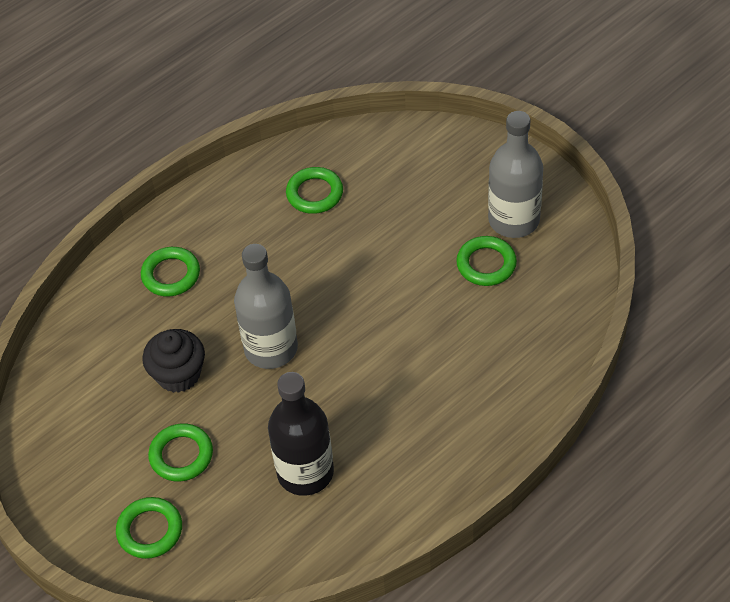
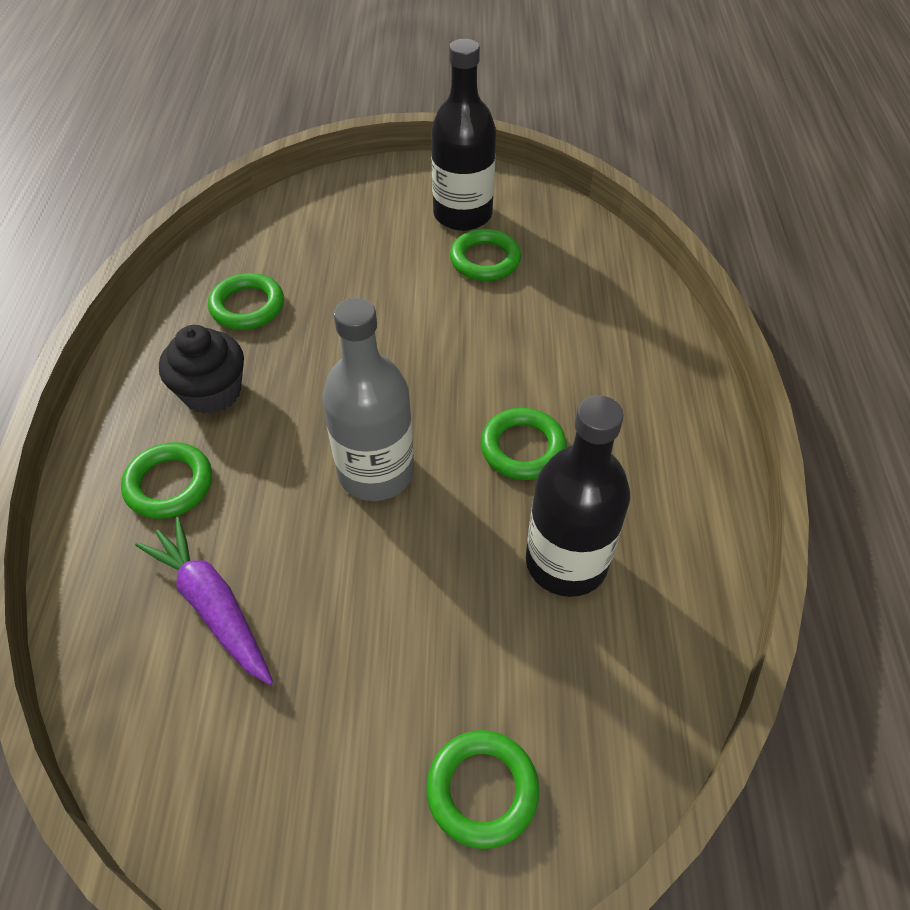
camera: 50 degrees left, 0 degrees up
(130, 354) = (212, 605): none -> purple carrot
(178, 374) = (302, 580): black cupcake -> black cupcake (212, 392)
(181, 455) = (412, 665): green ring -> green ring (522, 448)
(514, 220) = (462, 214): grey bottle -> black bottle

